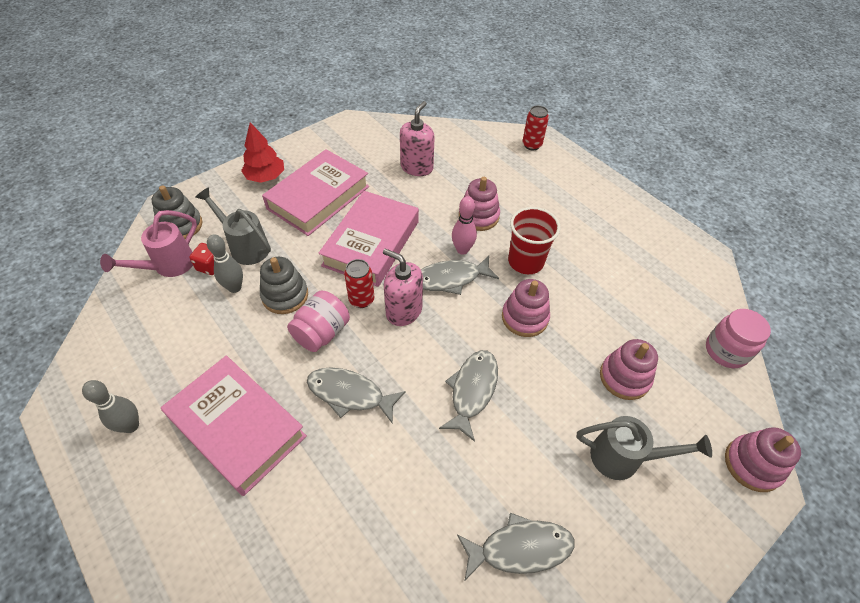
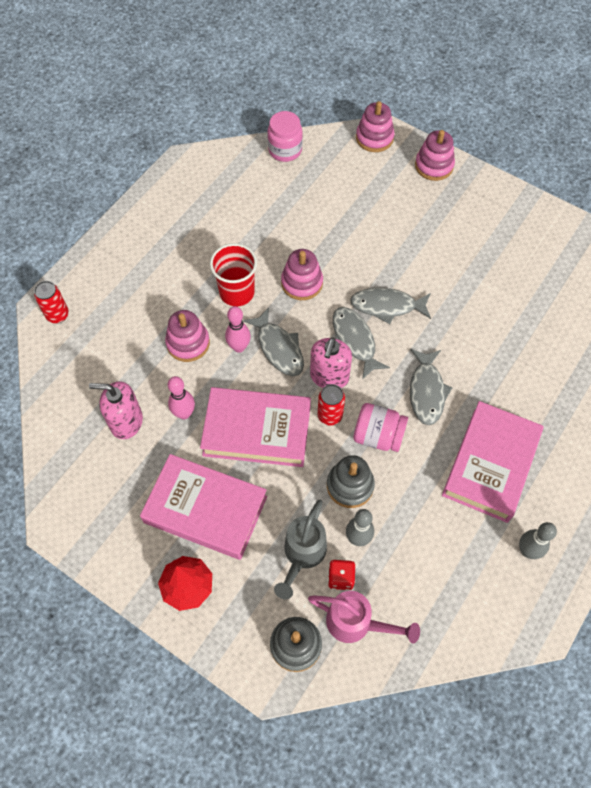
camera: 105 degrees left, 10 degrees up
(409, 201) = (184, 413): none -> pink bowling pin
(520, 548) = (488, 255): grey fish -> grey fish (354, 340)
(624, 377) = (334, 210): pink stacking toy -> pink stacking toy (434, 166)
(624, 458) = (400, 206): grey watering can -> none

